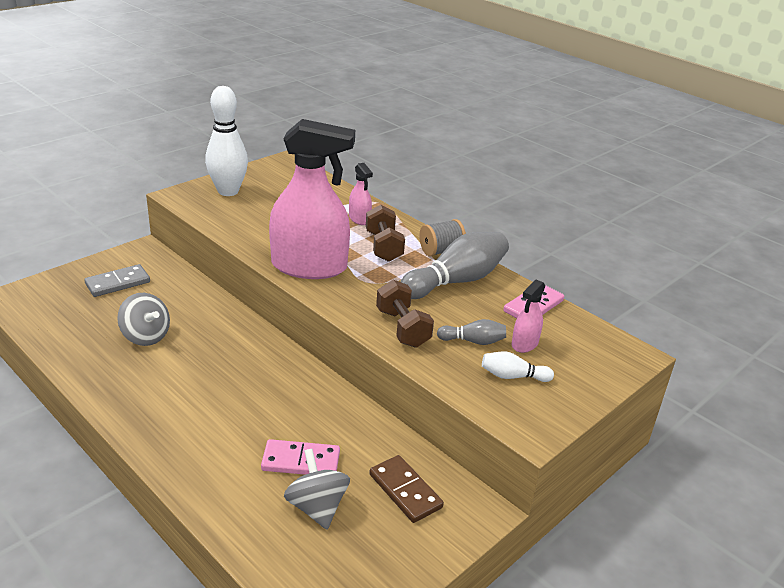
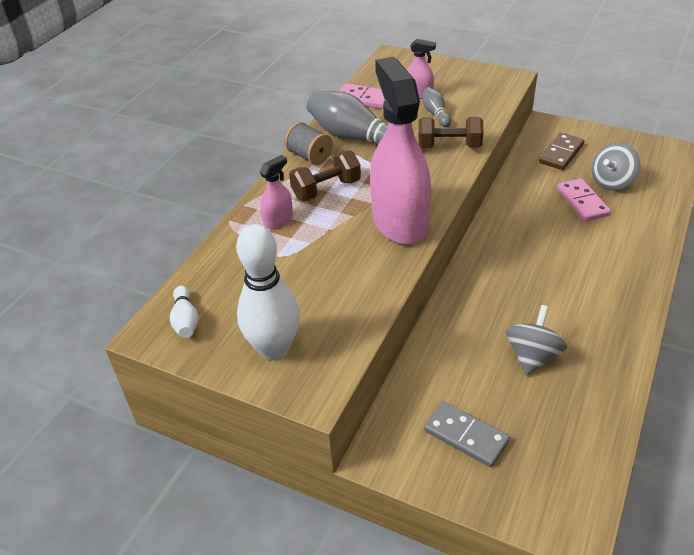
camera: 105 degrees left, 10 degrees up
(402, 328) = (449, 146): brown dumbbell -> brown dumbbell turned 45 degrees clockwise
(513, 376) = (461, 92): white bowling pin -> white bowling pin (185, 320)

